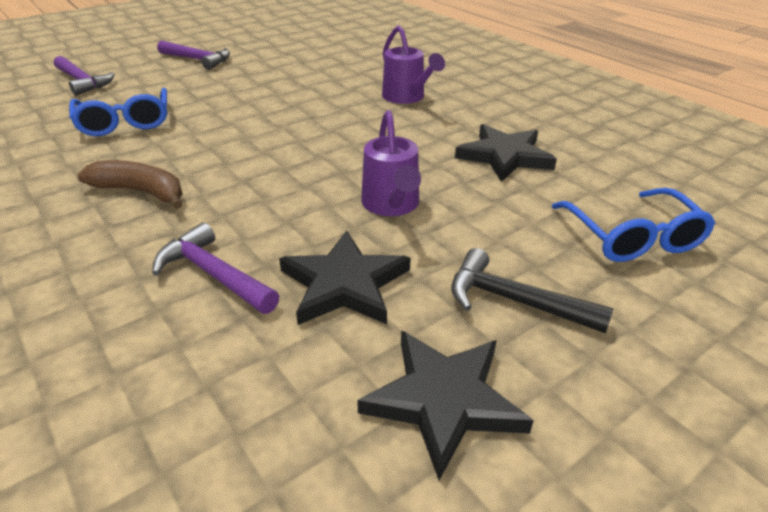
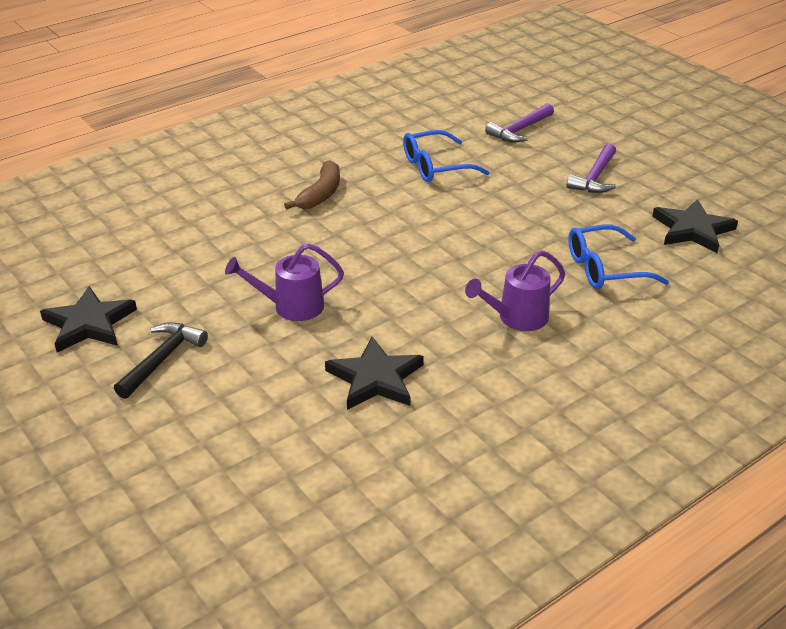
camera: 90 degrees right, 0 degrees up
(214, 274) = (218, 236): purple hammer -> none
(344, 284) = (197, 287): black star -> black star (692, 230)
(632, 237) = (225, 438): blue glasses -> blue glasses (605, 268)

